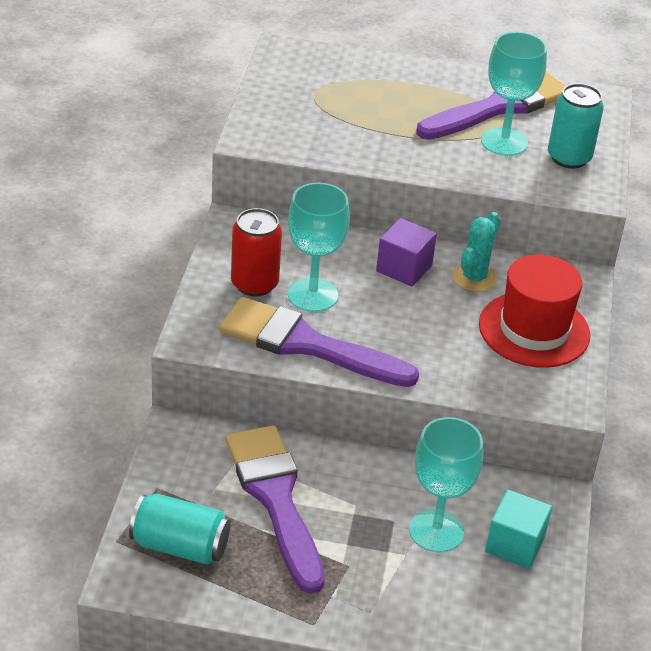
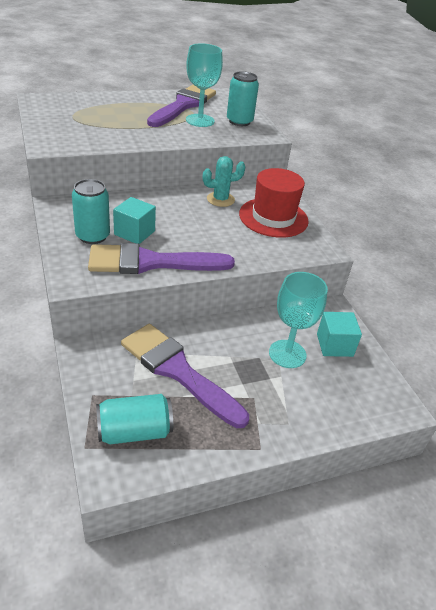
camera: 30 degrees left, 0 degrees up
(254, 284) = (92, 236): red can -> turquoise can
(312, 295) = (134, 233): turquoise goblet -> turquoise cube
(404, 268) = (178, 204): purple cube -> none
(474, 278) = (220, 199): turquoise cactus -> turquoise cactus turned 75 degrees clockwise

